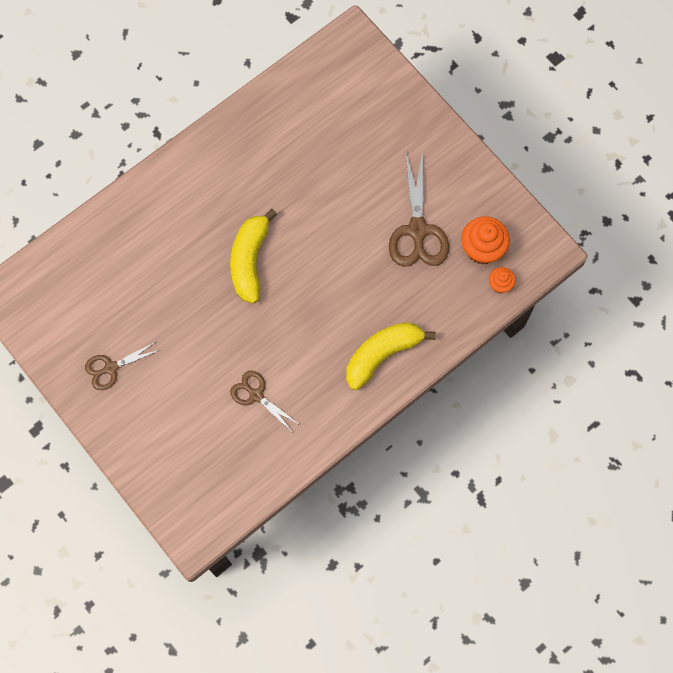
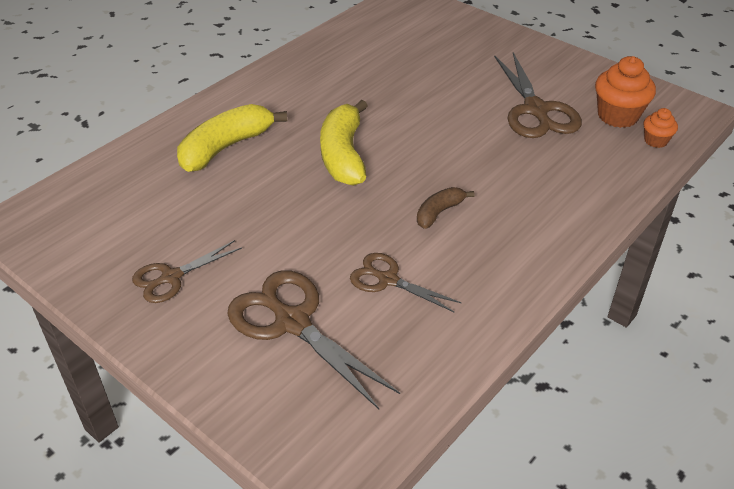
camera: 10 degrees left, 30 degrees down
(186, 421) = (292, 322): none -> brown scissors
(307, 336) = (439, 212): none -> brown banana
(382, 354) = (544, 218): yellow banana -> yellow banana (225, 147)

